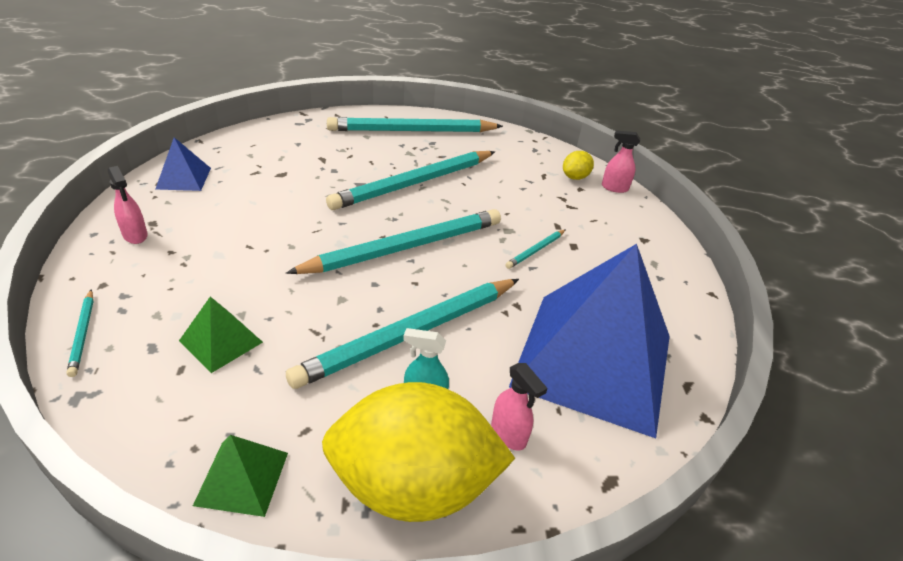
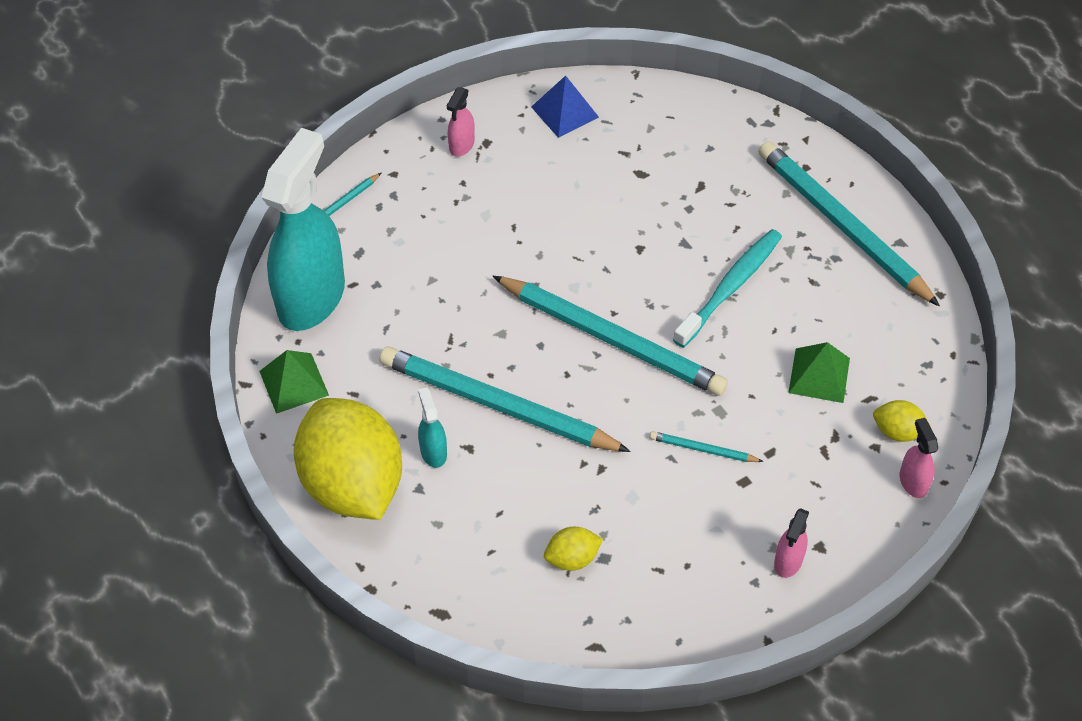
camera: 65 degrees right, 15 degrees up
(156, 408) = (312, 297): none -> turquoise spray bottle
(221, 341) = (394, 288): green pyramid -> green pyramid (819, 375)
(414, 183) = (730, 287): turquoise pencil -> turquoise toothbrush
(508, 434) = (439, 525): pink spray bottle -> pink spray bottle (788, 561)
(594, 360) = (572, 558): blue pyramid -> yellow lemon

